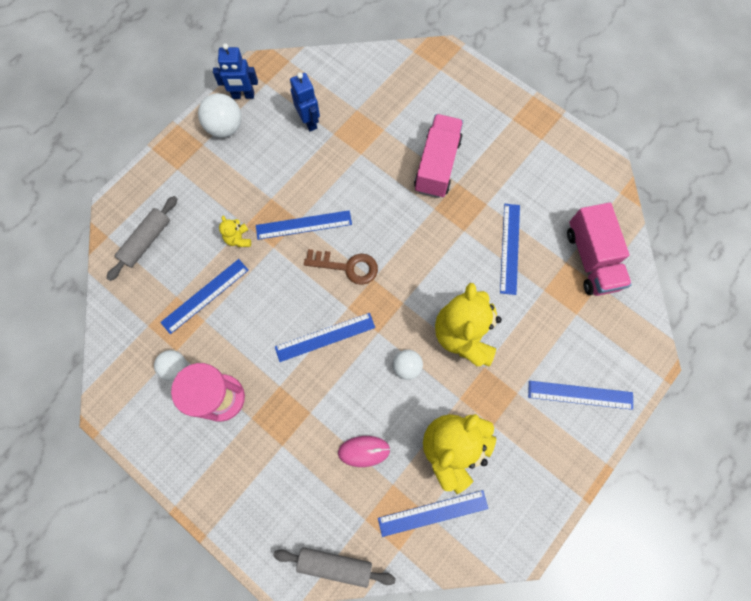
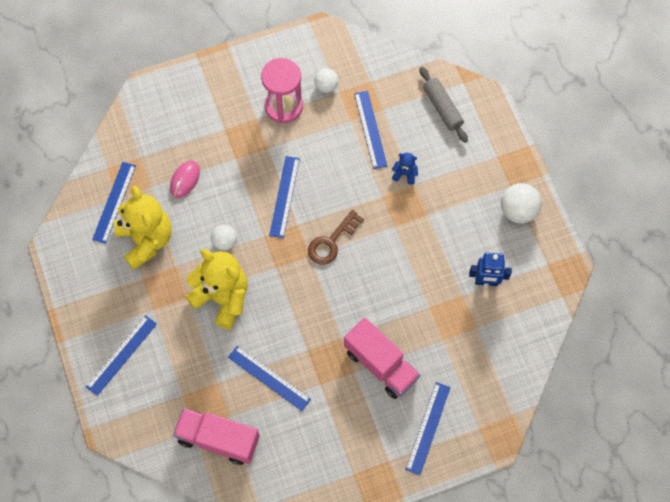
camera: 120 degrees right, 5 degrees down
(238, 239) = (405, 174): yellow teddy bear -> blue teddy bear
(243, 95) = (544, 240): blue robot -> none
(304, 225) = (388, 228): blue ruler -> blue ruler (428, 428)
(335, 564) = (126, 124): grey rolling pin -> none

